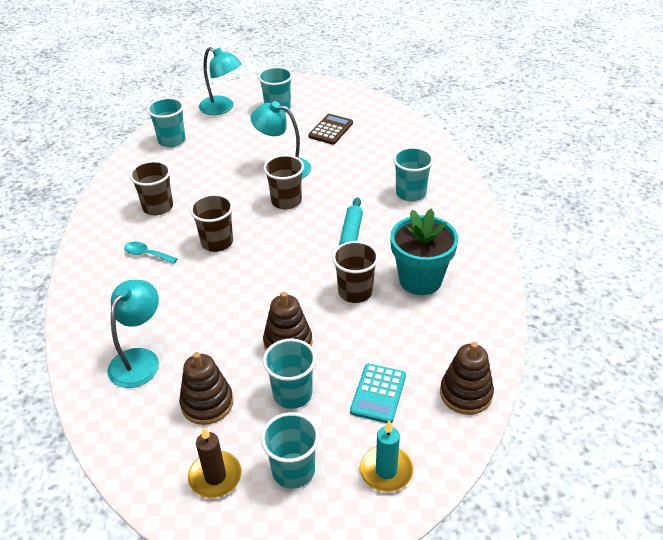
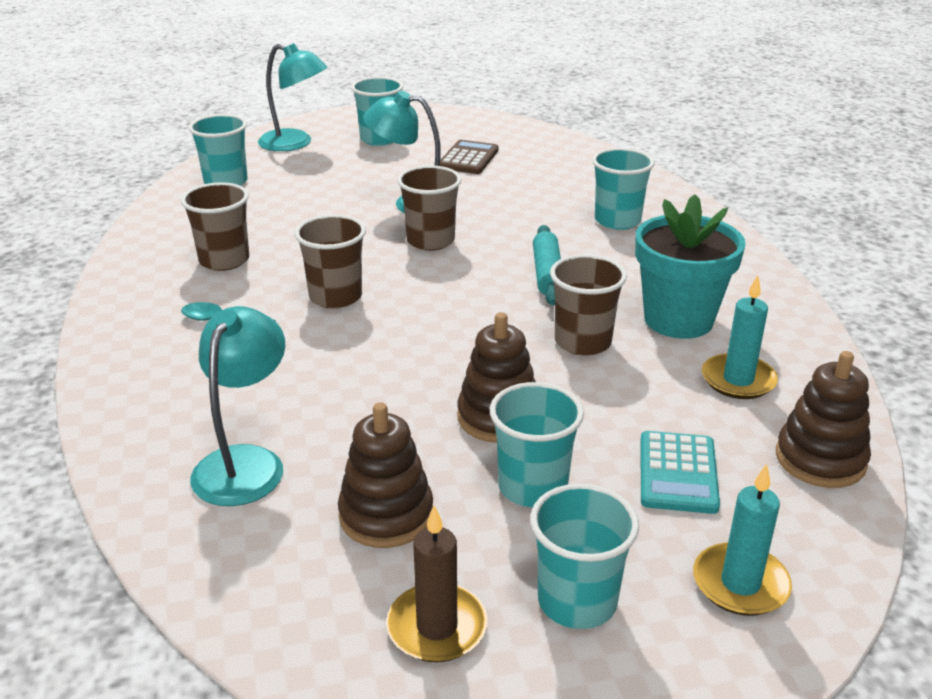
camera: 10 degrees left, 10 degrees down
(439, 330) = (738, 380): none -> turquoise candle

